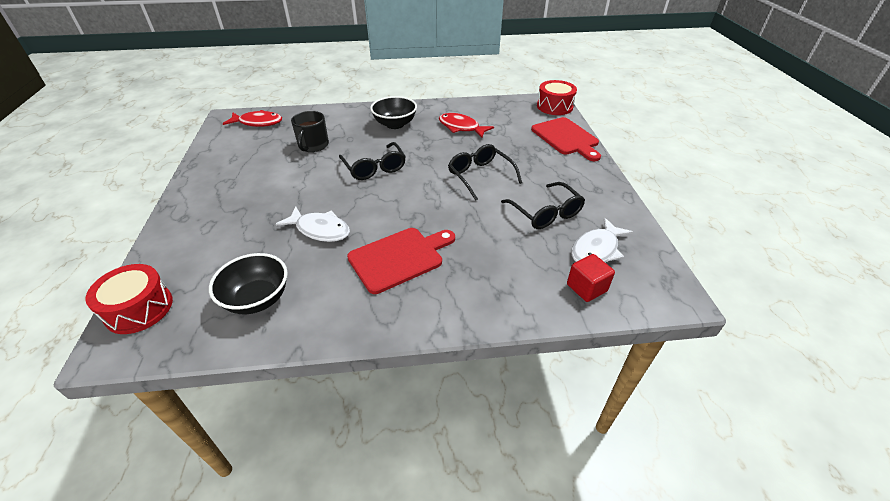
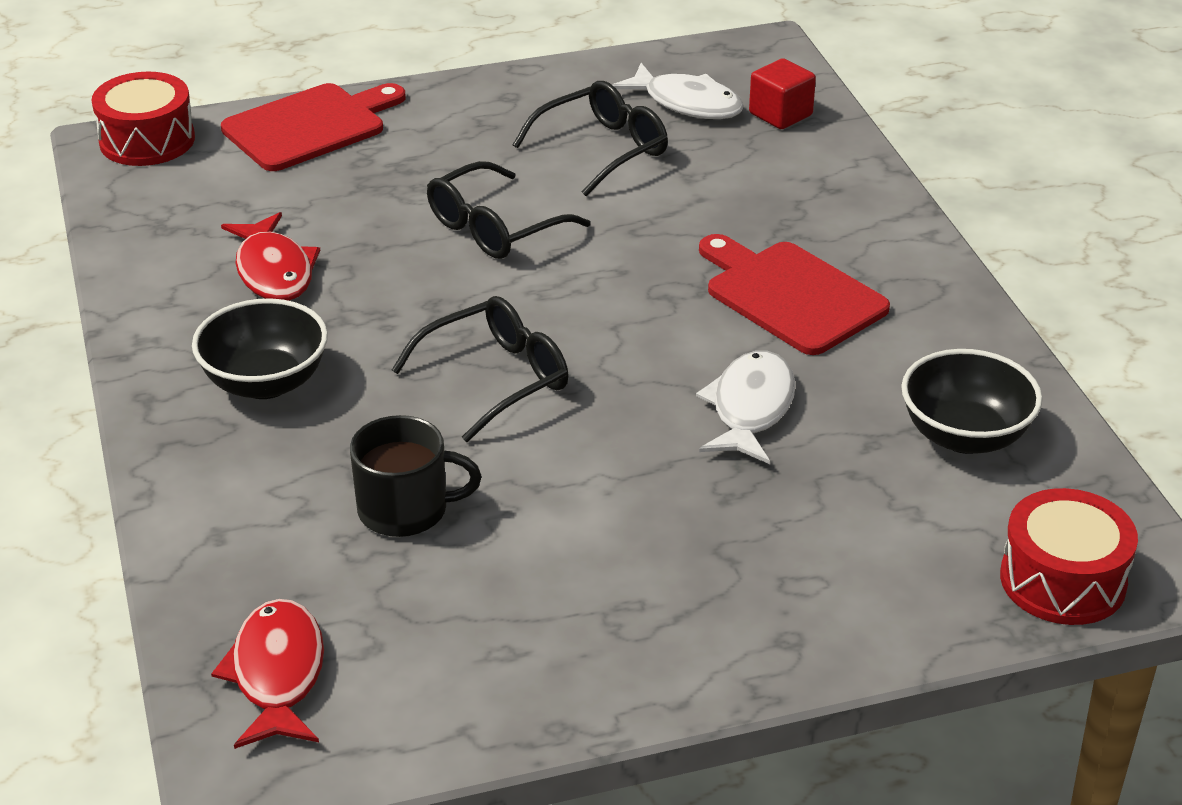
camera: 100 degrees left, 5 degrees down
(461, 127) = (274, 271): red fish -> red fish turned 45 degrees counterclockwise

